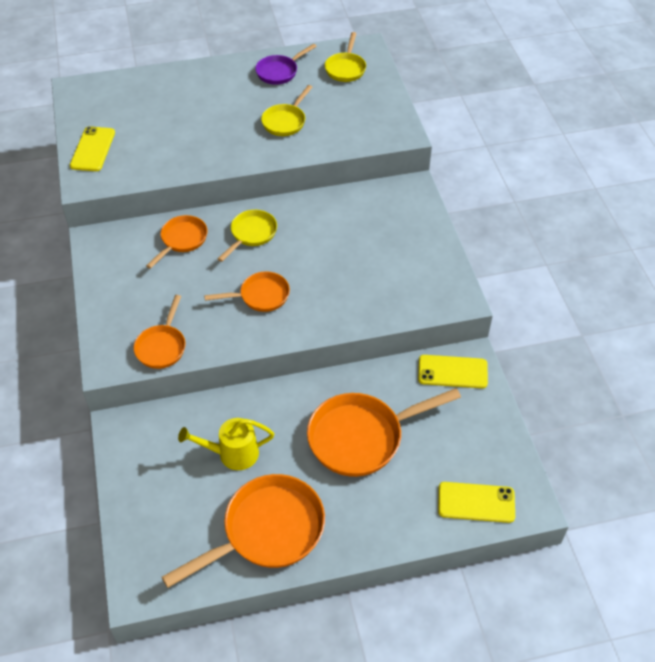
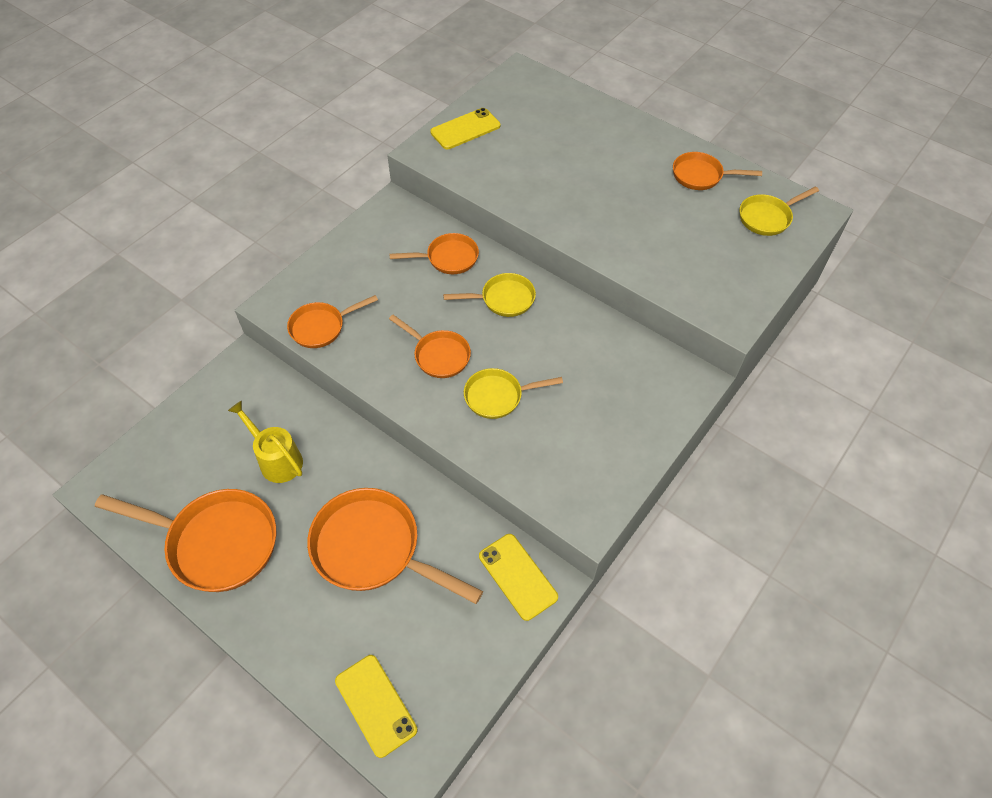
camera: 50 degrees right, 5 degrees up
(279, 72) = (701, 176): purple pan -> orange pan
(285, 121) = (643, 223): yellow pan -> yellow pan (498, 396)

